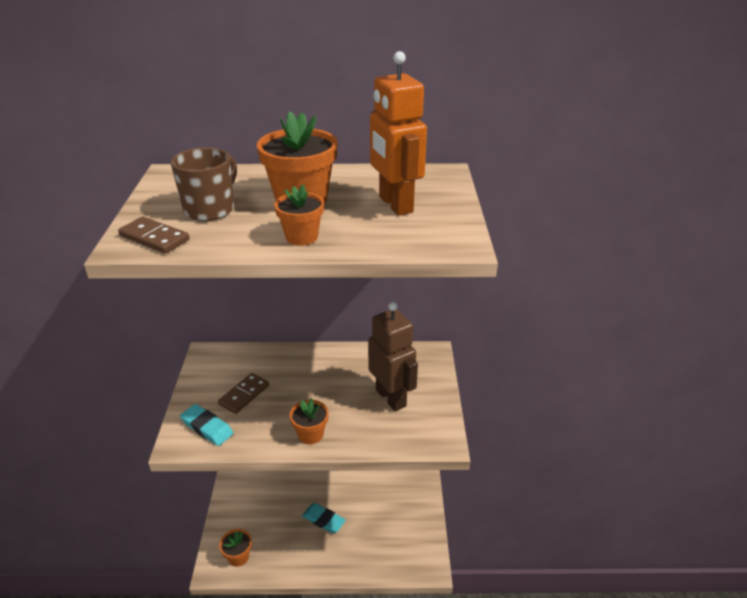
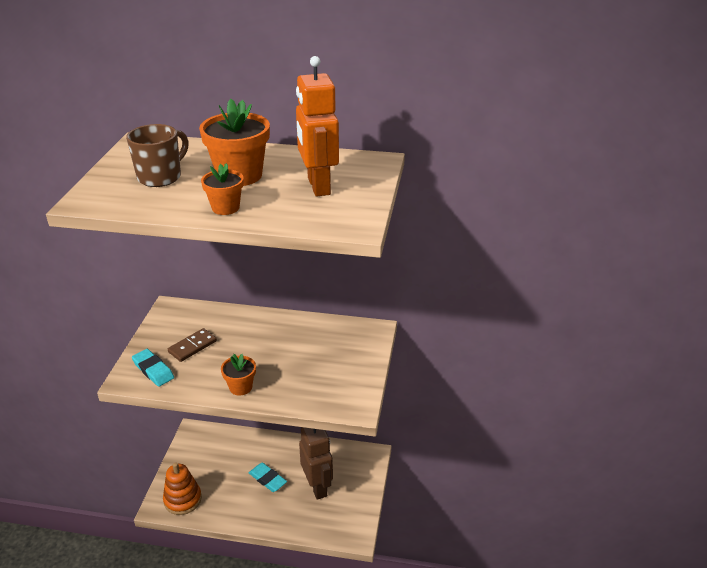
camera: 10 degrees right, 0 degrees up
(154, 238) = (106, 198): brown domino -> none
(238, 557) = (183, 499): orange flower pot -> orange stacking toy
(391, 398) = (323, 365): brown robot -> brown robot (317, 487)

